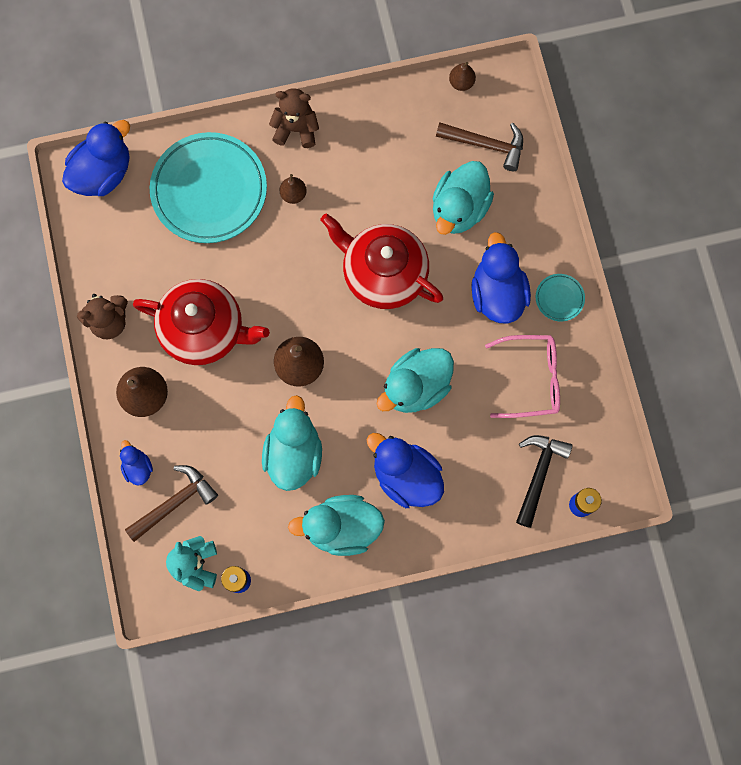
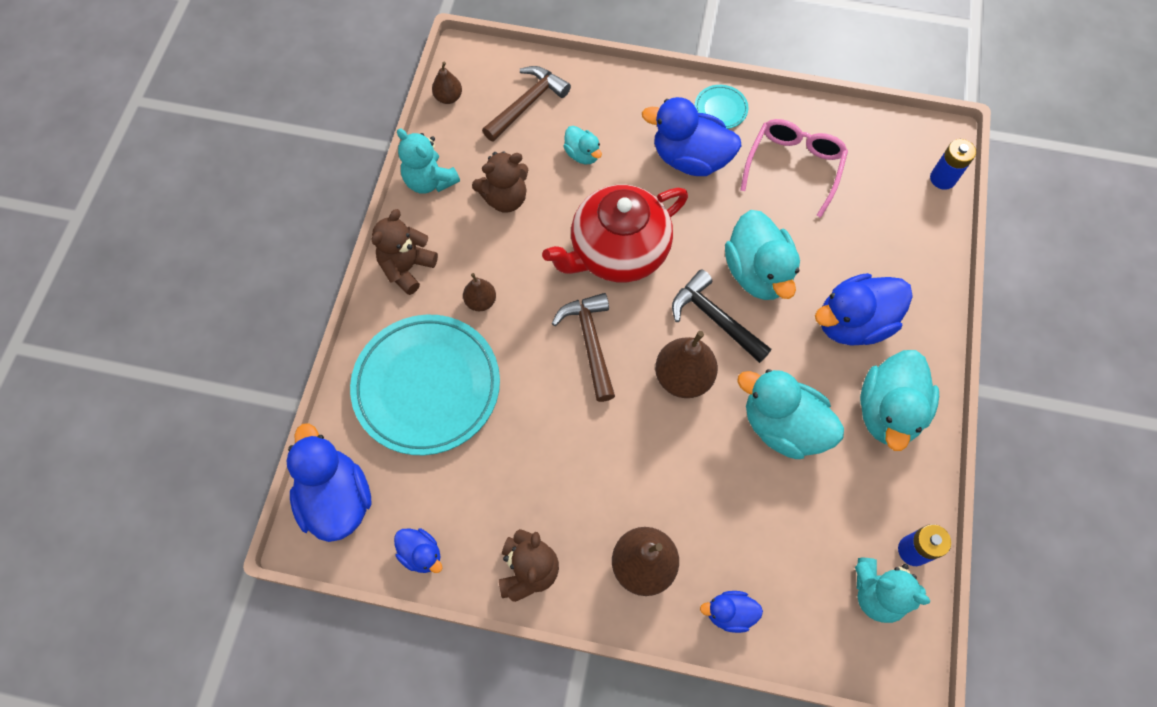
camera: 65 degrees left, 10 degrees down
(90, 247) = (421, 554): none -> blue duck
(175, 502) = (791, 586): brown hammer -> brown hammer (590, 342)
(204, 330) = (593, 462): red teapot -> none
(378, 107) = (429, 181): none -> turquoise teddy bear
(389, 170) = (505, 198): none -> brown teddy bear
(459, 209) = (582, 154): turquoise duck -> turquoise duck, size x0.51
(538, 474) = (897, 201): black hammer -> black hammer (715, 318)

